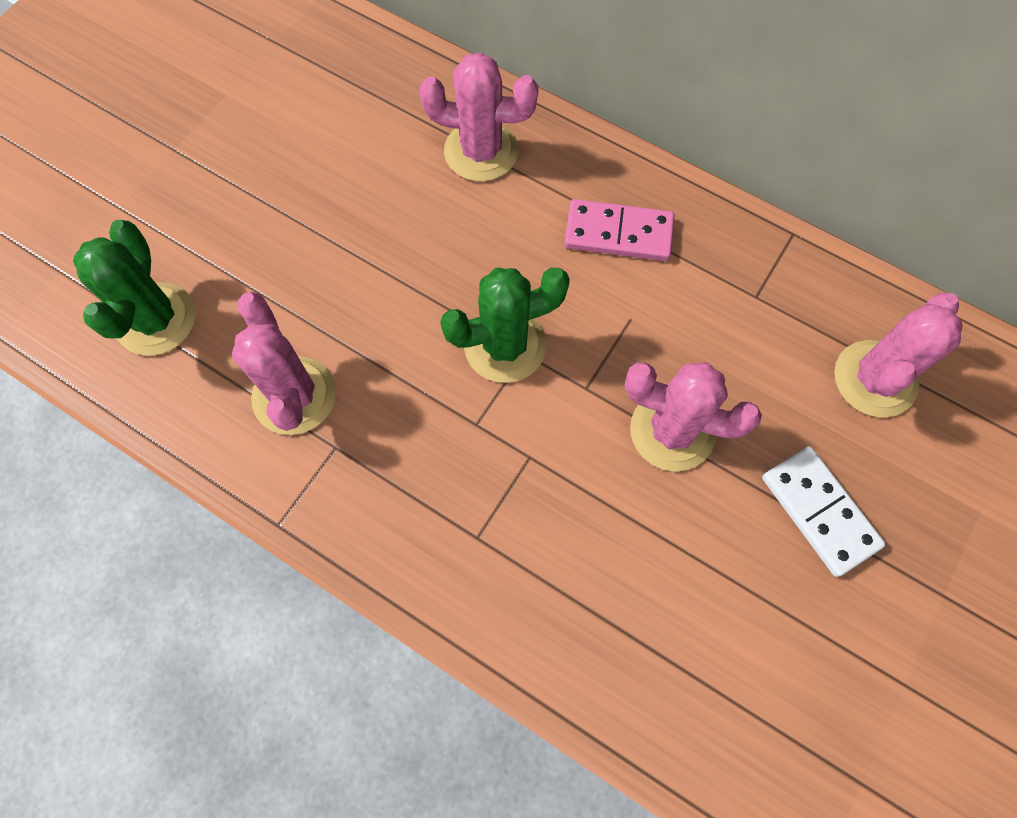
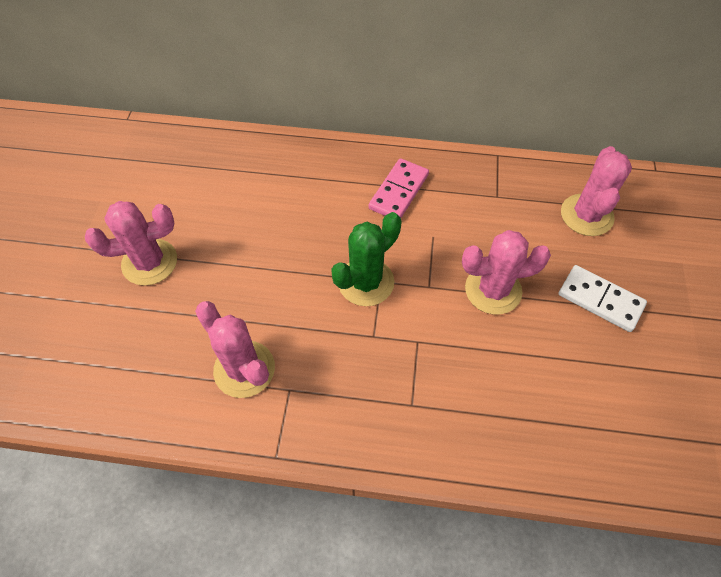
camera: 25 degrees left, 10 degrees down
(156, 319) = (120, 360): green cactus -> none
(481, 151) = (289, 175): pink cactus -> pink cactus (149, 262)
(618, 233) = (399, 192): pink domino -> pink domino turned 45 degrees counterclockwise

